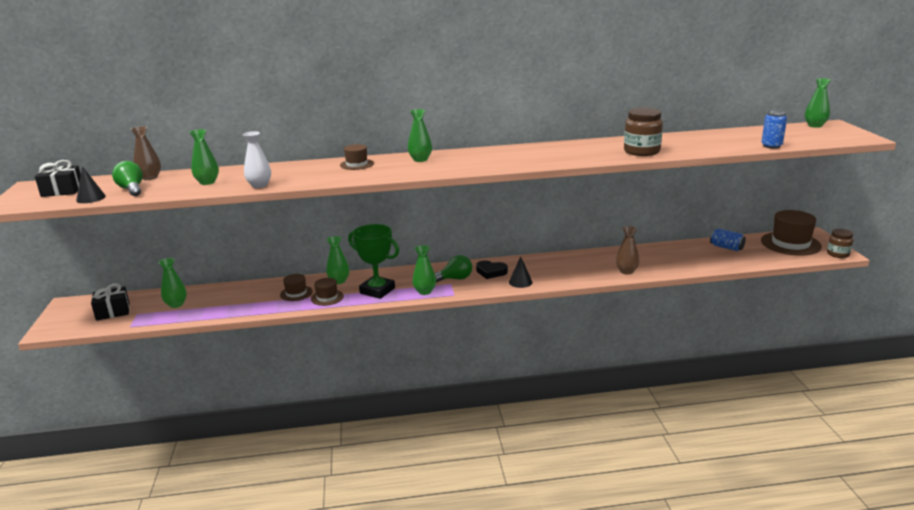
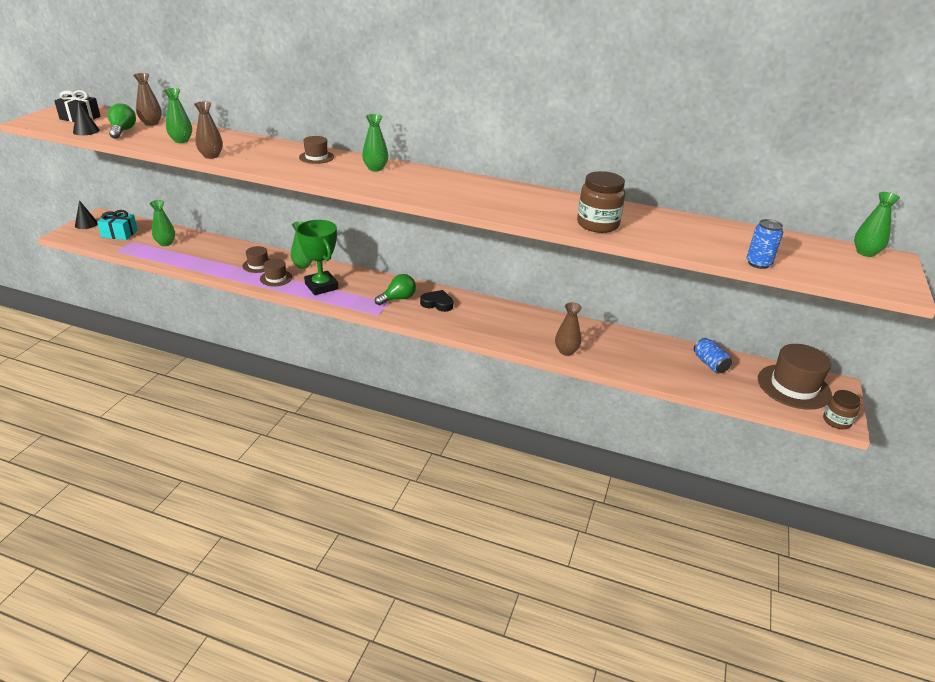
camera: 25 degrees right, 10 degrees up
(113, 312) = (119, 234): black gift -> turquoise gift
(259, 185) = (211, 156): white vase -> brown vase
(424, 291) = (358, 302): green vase -> none
(455, 279) = (398, 299): green light bulb -> green light bulb turned 45 degrees counterclockwise
(491, 272) = (437, 303): black heart -> black heart turned 150 degrees clockwise
(520, 282) = (451, 324): black cone -> black cone (86, 224)

